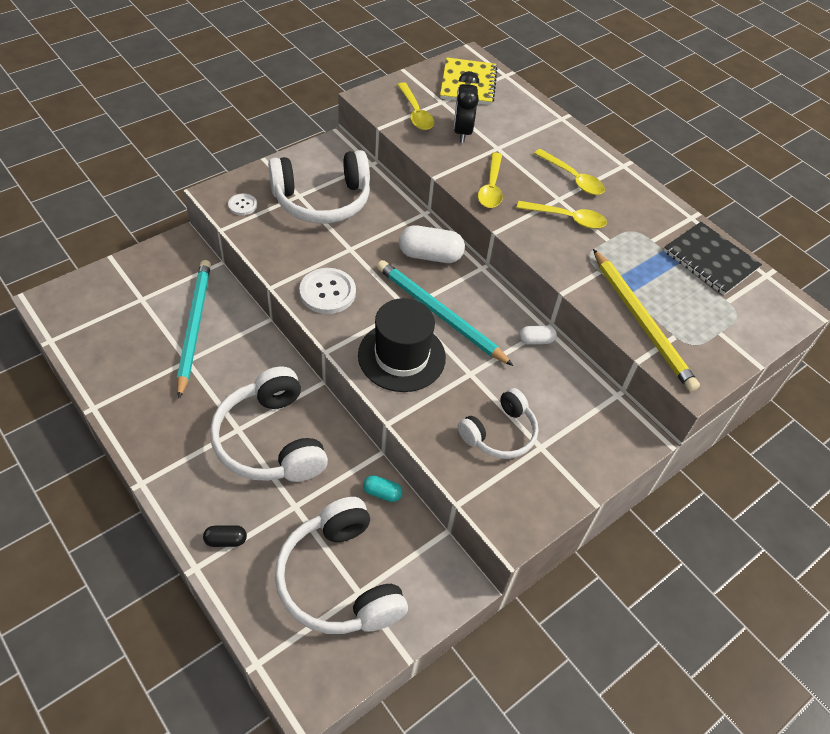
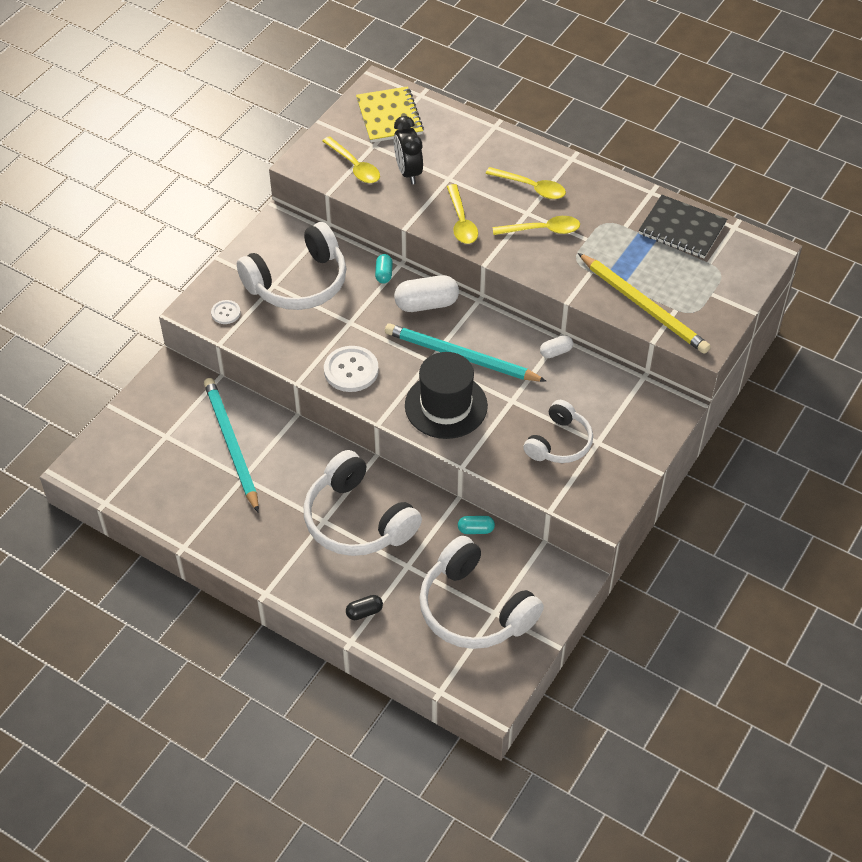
camera: 15 degrees left, 0 degrees up
(404, 217) = (384, 274): none -> turquoise capsule

